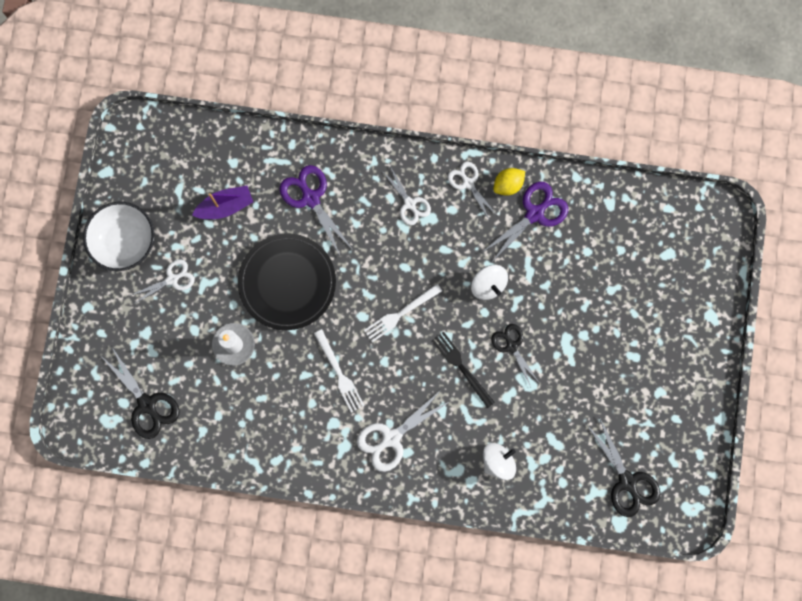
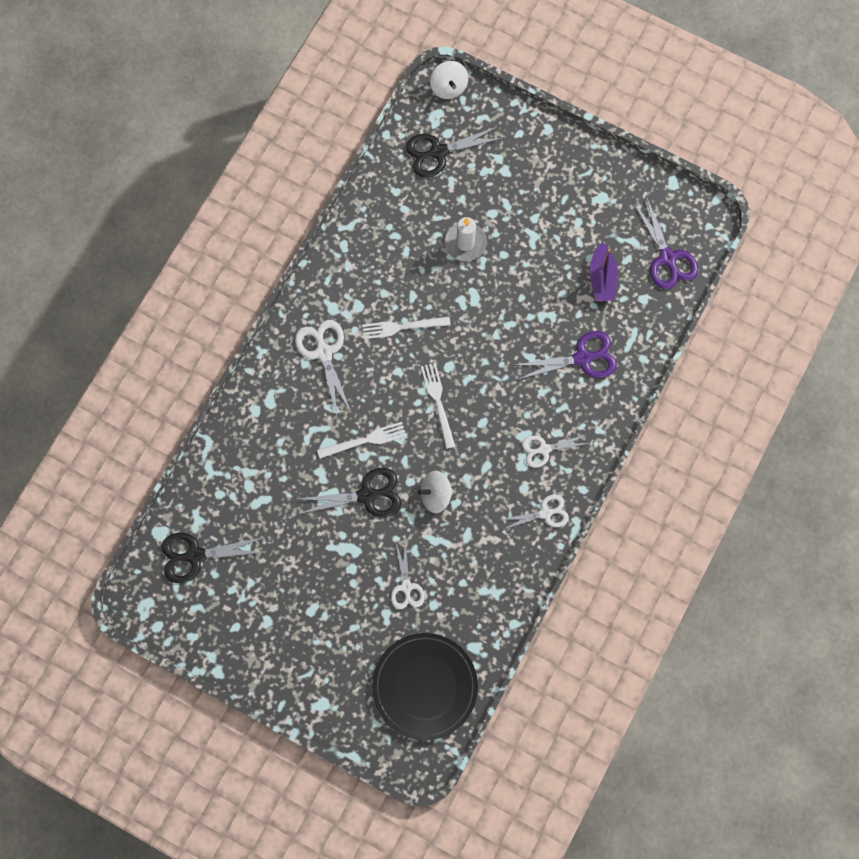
camera: 110 degrees right, 5 degrees down
(125, 242) = (598, 179): white bowl -> none
(172, 279) = (547, 209): white scissors -> white scissors (406, 587)
(287, 282) = (507, 309): black plate -> black plate (425, 686)
(461, 367) = (365, 440): black fork -> white fork
(498, 461) = (263, 441): white spinning top -> white spinning top (448, 87)
(508, 185) = (530, 552): yellow lemon -> none
(511, 346) = (367, 495): black scissors -> black scissors, size x1.51
(535, 213) = (491, 567): purple scissors -> purple scissors (667, 258)

